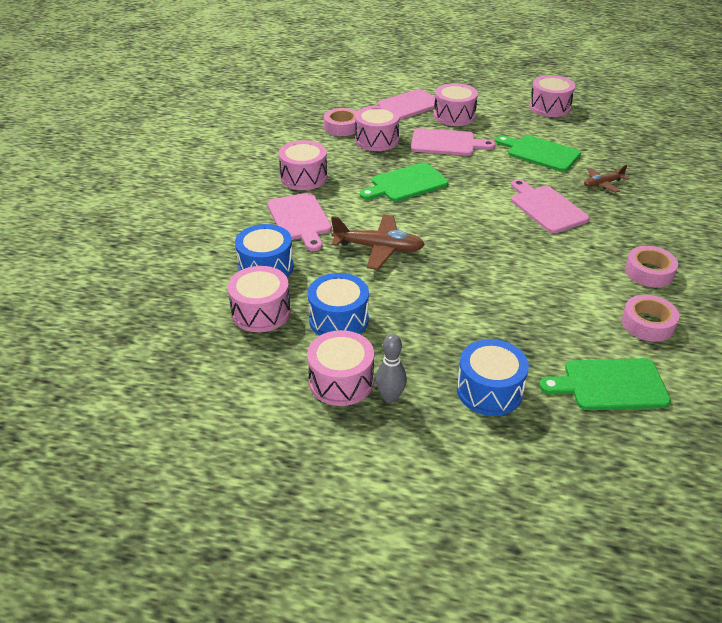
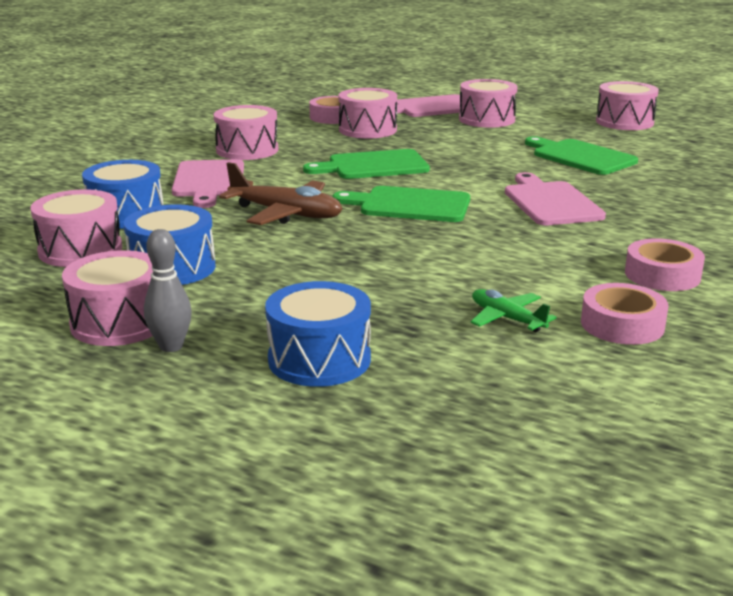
camera: 15 degrees right, 15 degrees down
(446, 143) = (457, 139): pink cutting board -> none
(579, 331) = (507, 318): none -> green plane
(602, 184) = (651, 189): brown plane -> none
(610, 385) = (512, 379): green cutting board -> green cutting board (409, 205)

